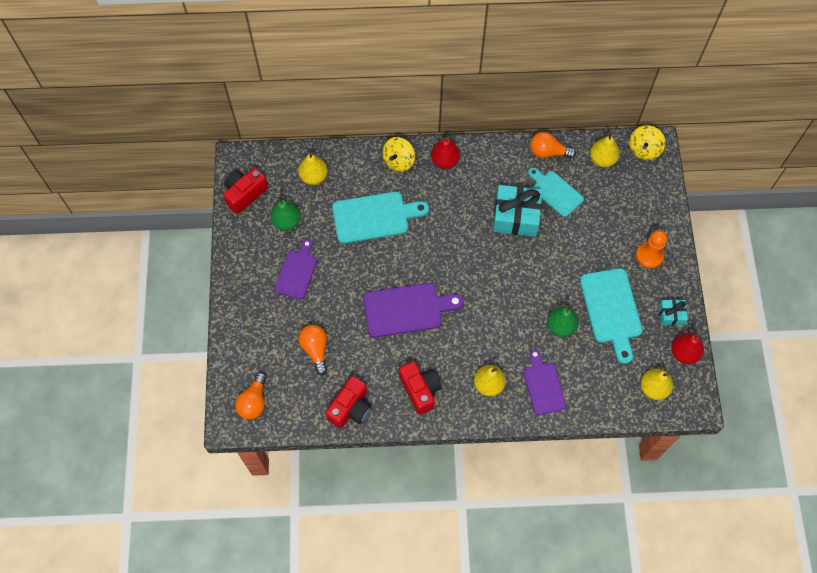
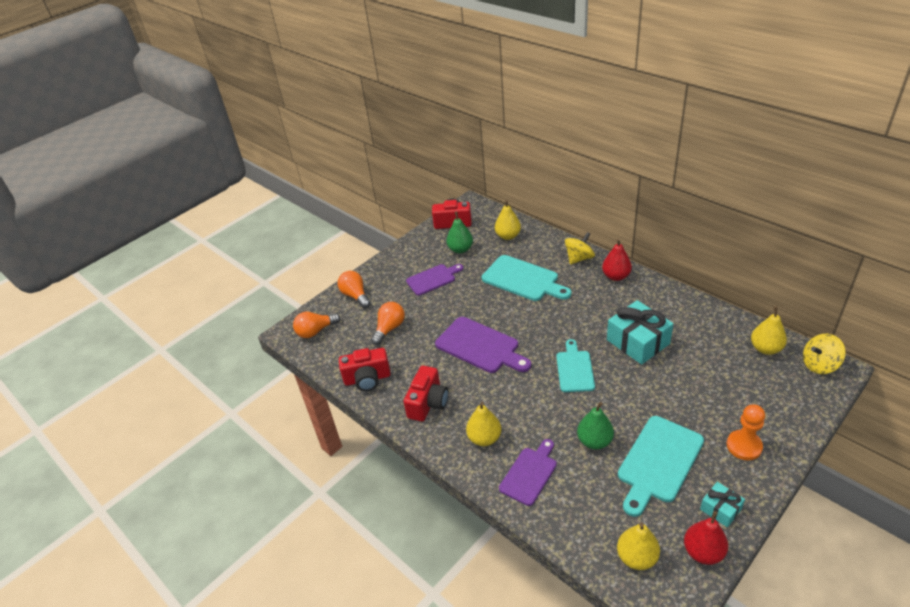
camera: 50 degrees right, 25 degrees down
(398, 161) = (579, 258): yellow spinning top -> yellow spinning top turned 150 degrees clockwise
(548, 152) = (715, 316): orange light bulb -> orange light bulb (355, 295)
(555, 192) = (693, 346): turquoise cutting board -> turquoise cutting board (574, 369)

